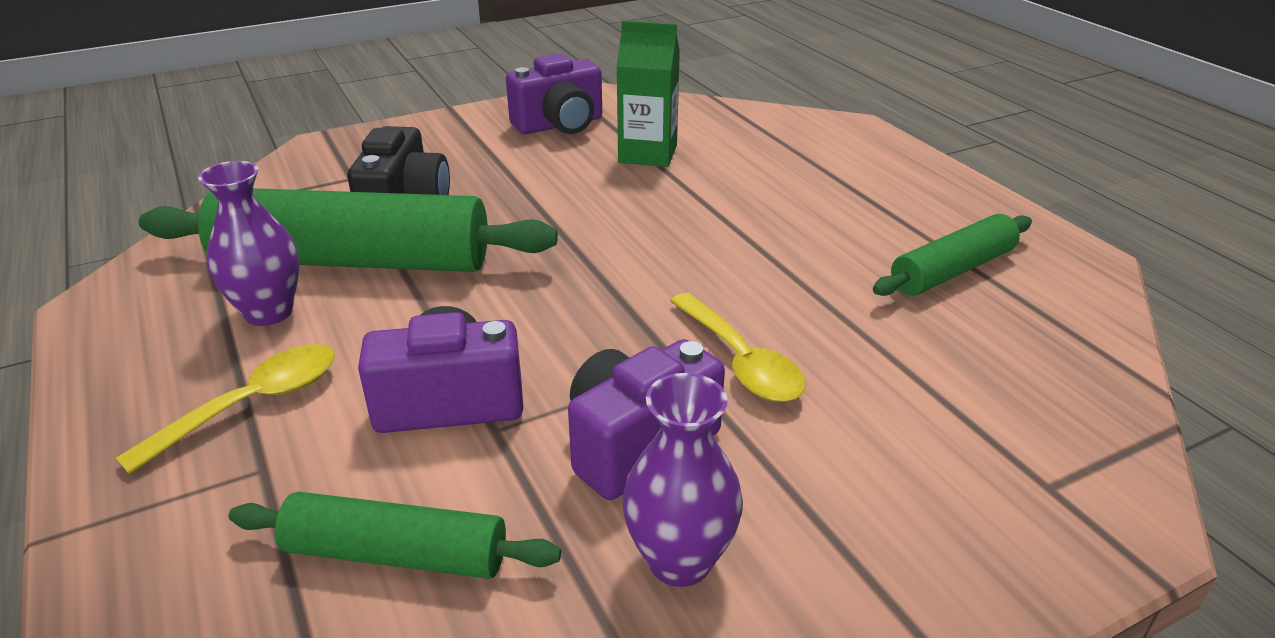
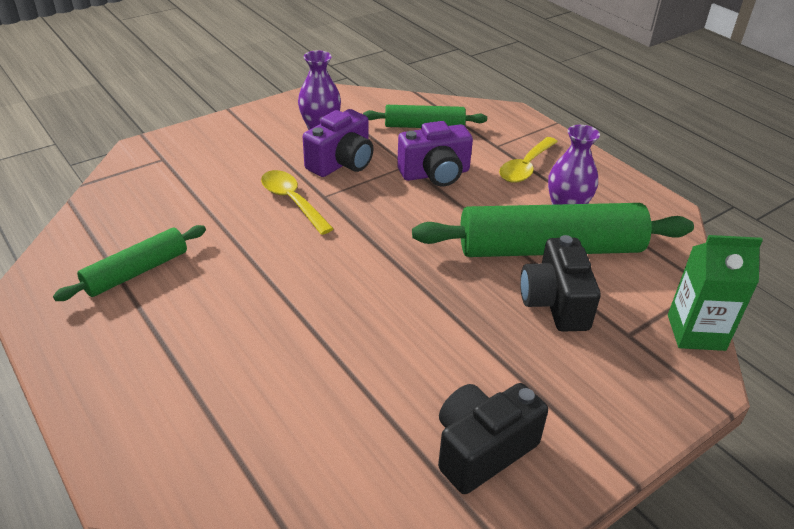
camera: 170 degrees right, 5 degrees up
(560, 125) = (482, 449): purple camera -> black camera
(648, 154) = (371, 398): green carton -> green carton (696, 332)

